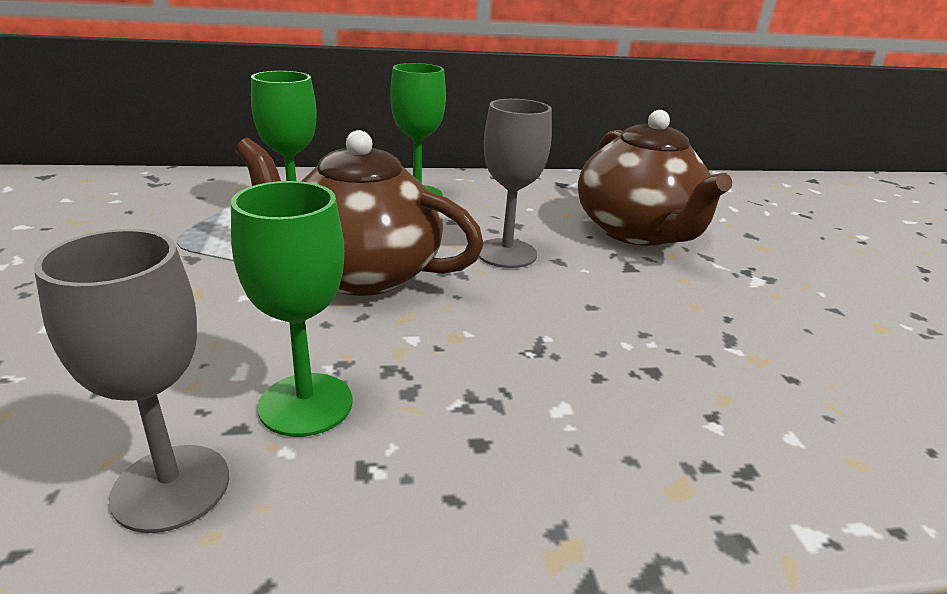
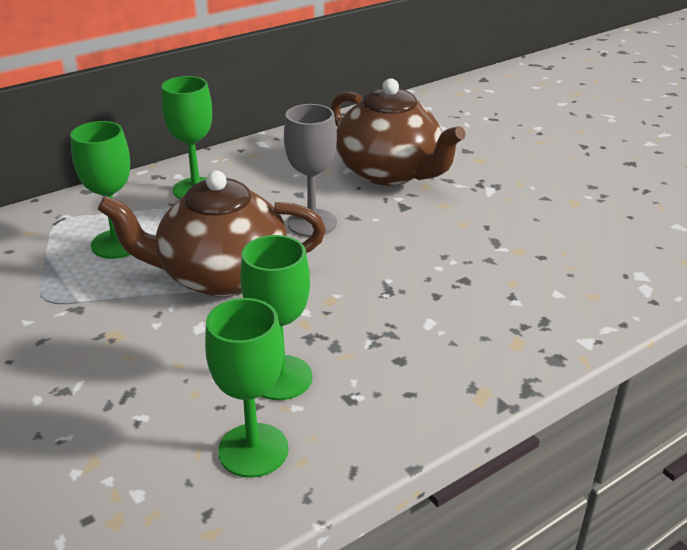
camera: 25 degrees left, 5 degrees up
(171, 487) = (253, 450): grey goblet -> green goblet

